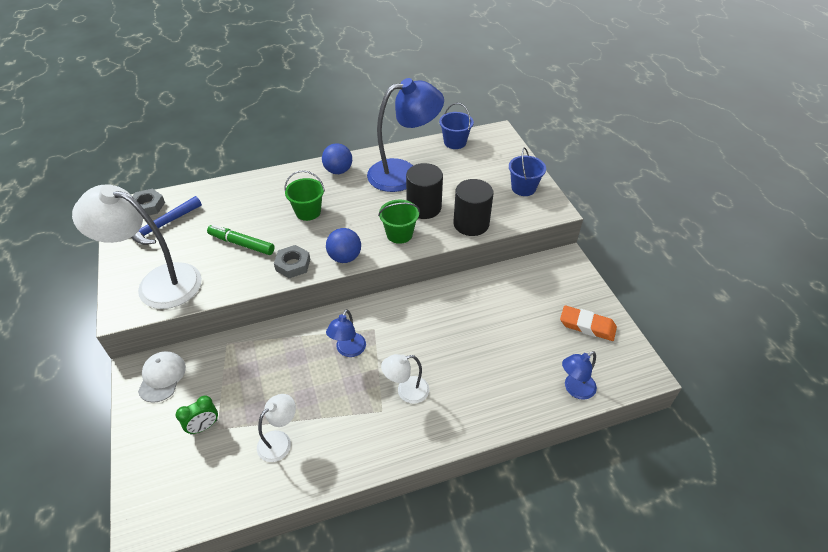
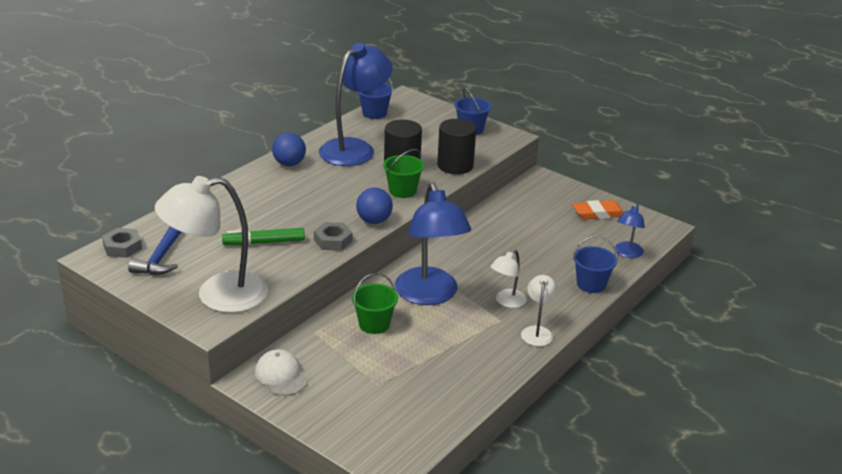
camera: 35 degrees left, 15 degrees down
(204, 426) = (364, 389): green clock -> none
(280, 441) = (440, 370): white lamp -> white lamp (537, 331)
(308, 212) = (298, 201): green bucket -> green bucket (374, 324)
(348, 350) = (429, 295): blue lamp -> blue lamp, size x2.06
(504, 410) = (591, 284): none -> blue bucket

